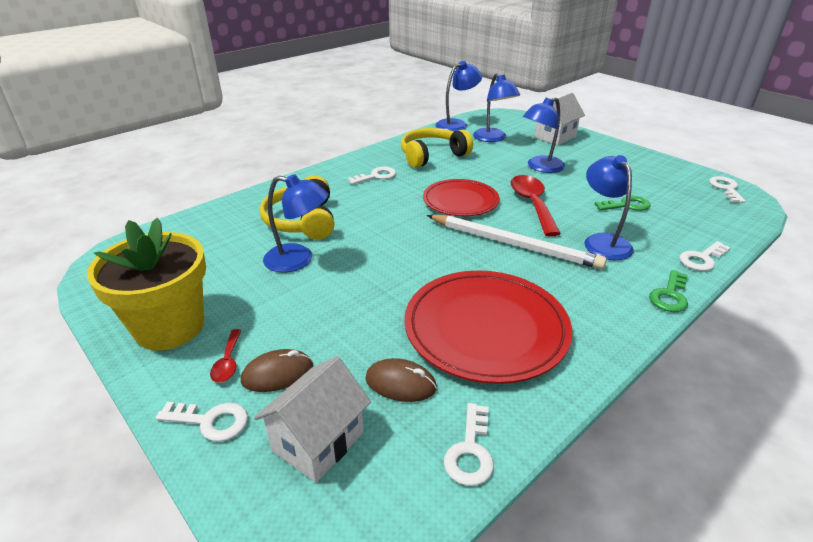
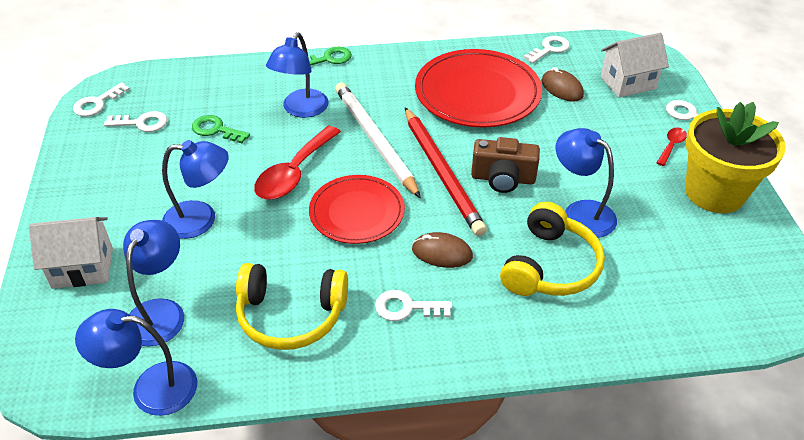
camera: 145 degrees left, 10 degrees up
(277, 374) = (638, 124): brown mouse -> brown mouse (442, 253)
(381, 259) = (503, 178): none -> brown camera
(434, 244) = (442, 172): none -> red pencil
(702, 259) = (259, 67): white key -> white key (142, 123)

